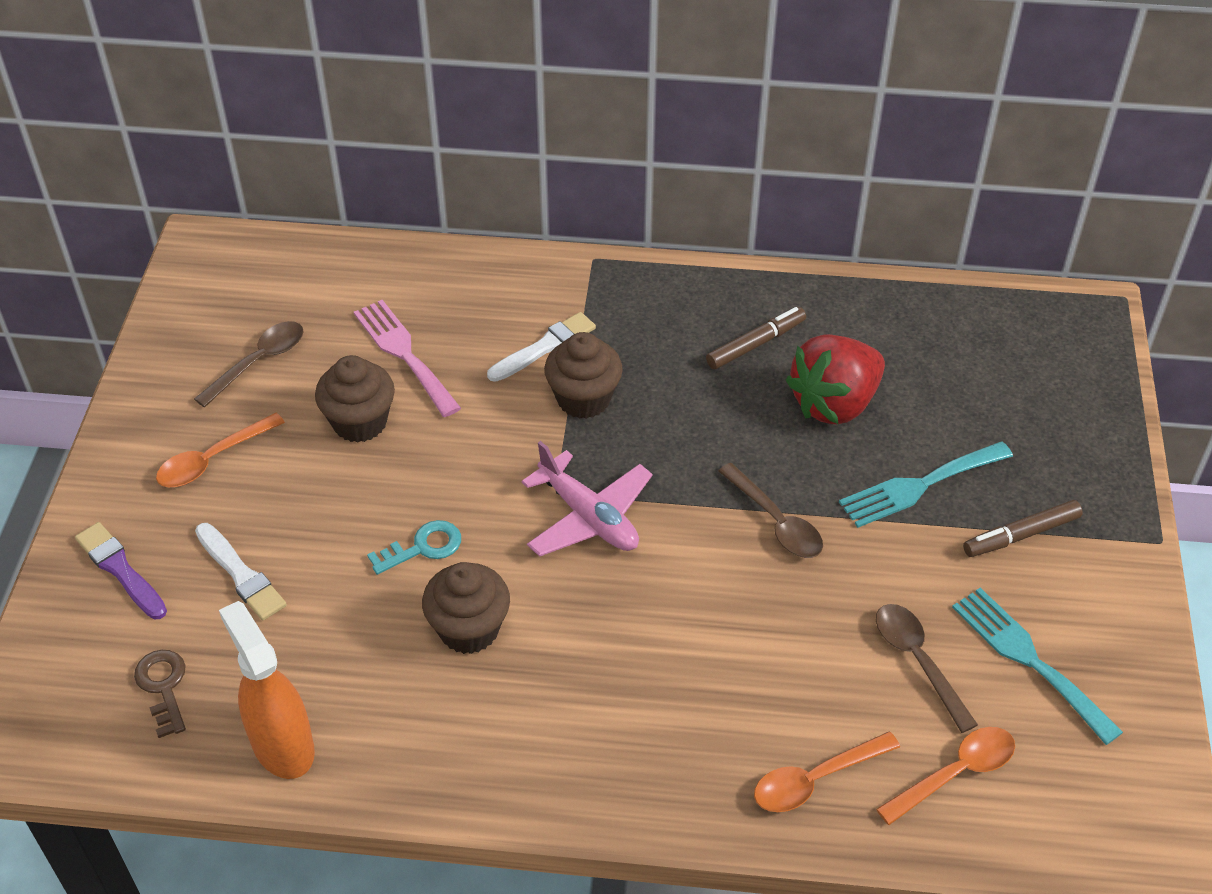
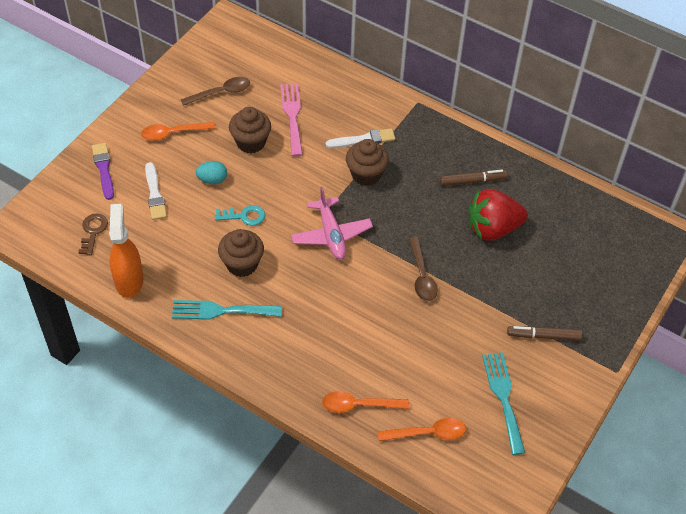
camera: 25 degrees right, 5 degrees up
(330, 509) = (212, 180): none -> turquoise egg
(918, 661) = (446, 373): brown spoon -> none
(919, 486) = (508, 289): turquoise fork -> turquoise fork (221, 311)

